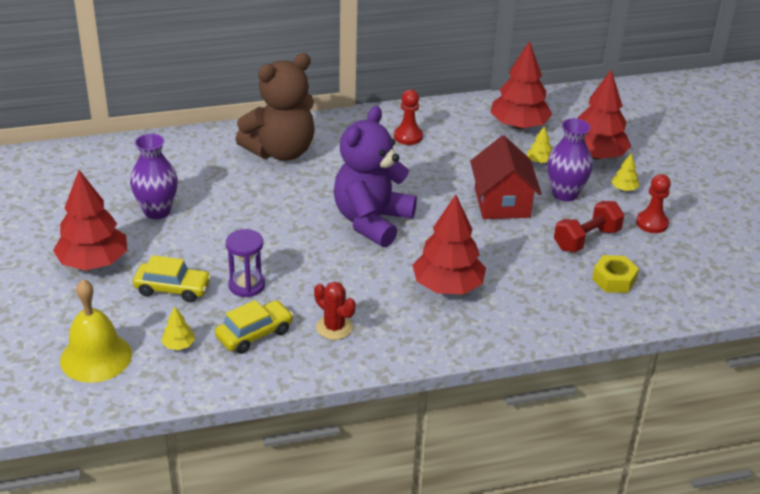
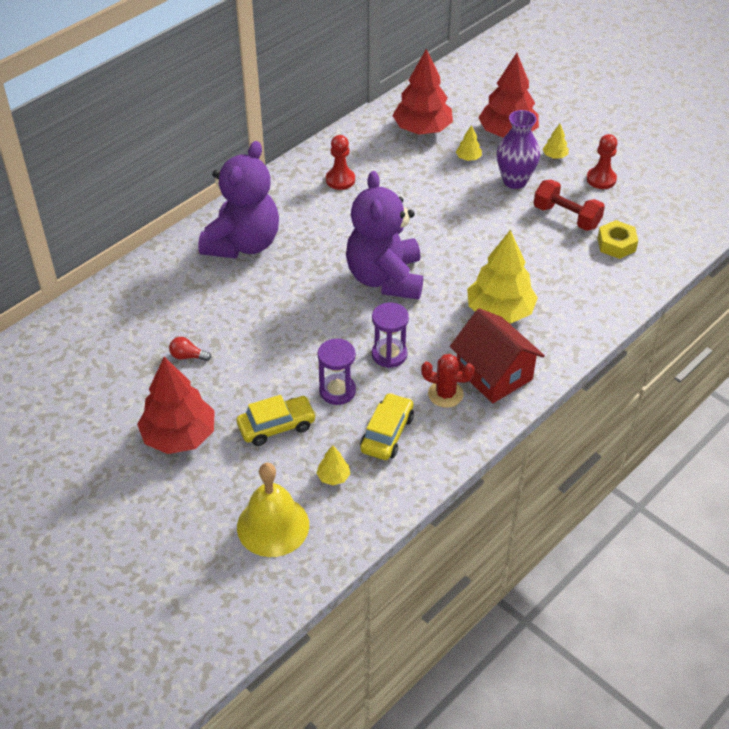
camera: 30 degrees left, 10 degrees up
(157, 211) = (188, 356): purple vase -> red light bulb
(281, 151) = (243, 244): brown teddy bear -> purple teddy bear
(317, 277) = (389, 354): none -> purple hourglass
(447, 286) = (500, 311): red tree -> yellow tree
(502, 202) = (473, 212): red house -> red house (494, 374)
(586, 239) = (566, 217): red dumbbell -> red dumbbell turned 75 degrees counterclockwise

